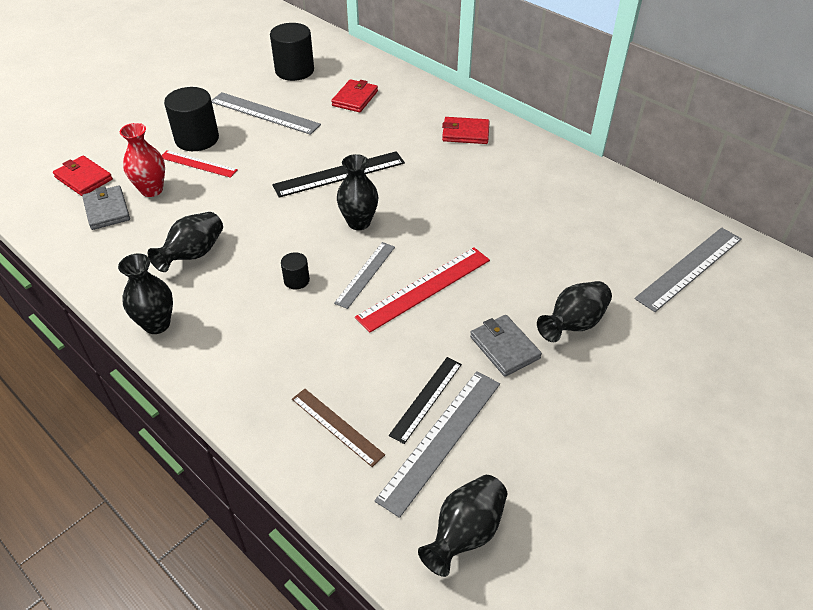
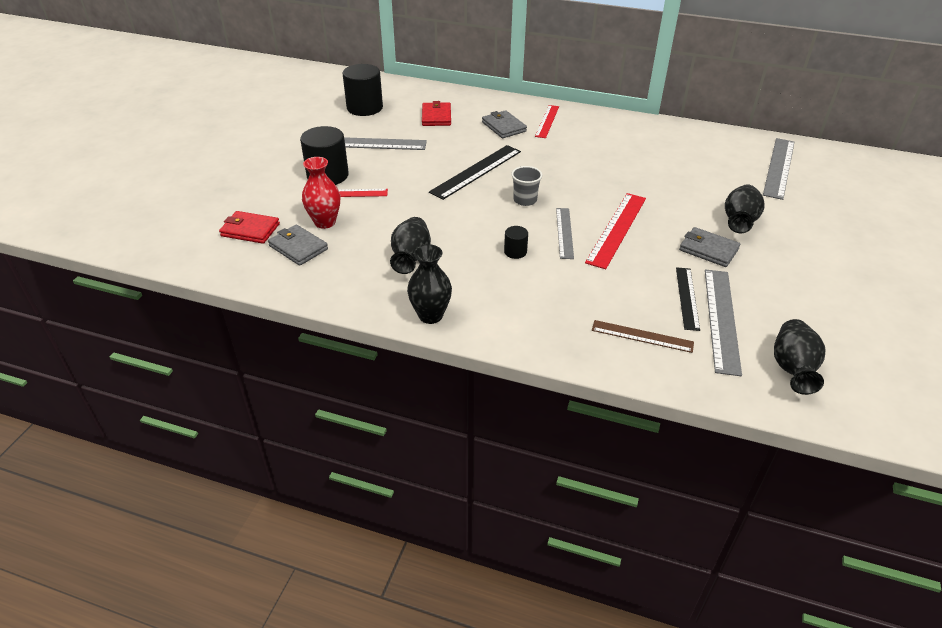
camera: 25 degrees left, 5 degrees down
(359, 222) = (525, 200): black vase -> grey cup
(413, 128) = (504, 127): none -> grey wallet
(465, 133) = (547, 121): red wallet -> red ruler

